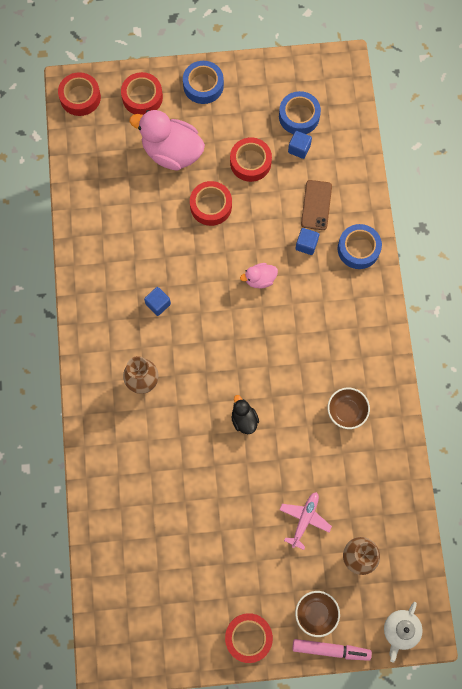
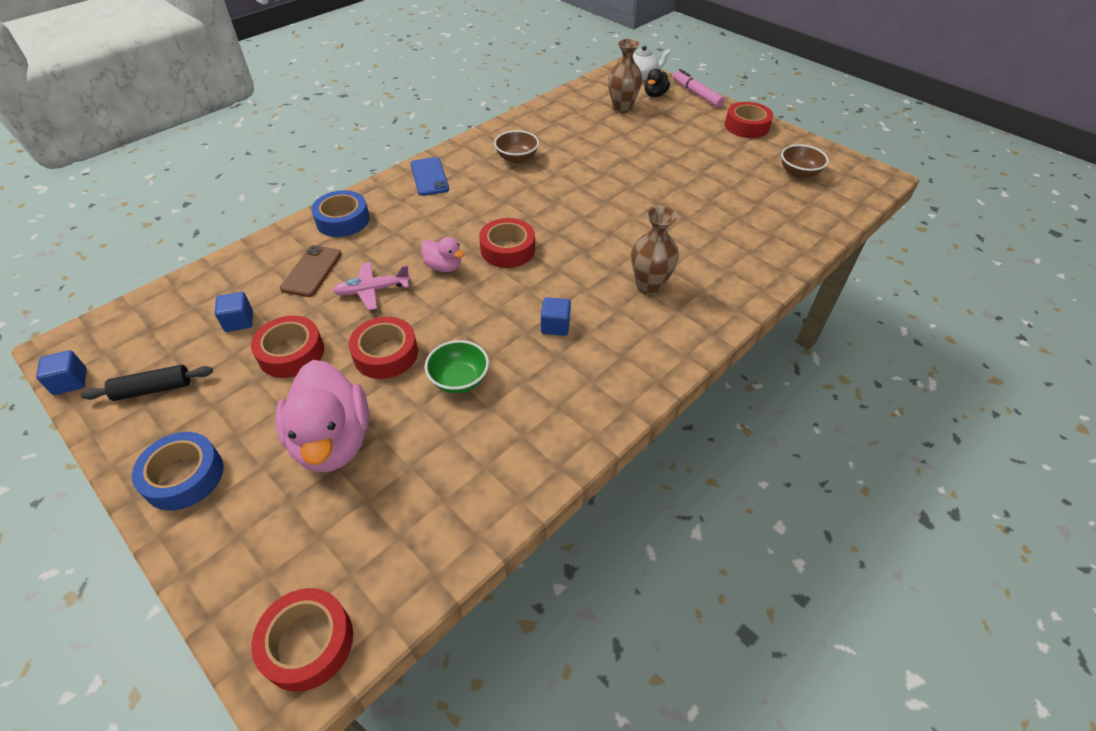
camera: 130 degrees left, 25 degrees down
(142, 97) = (252, 544): red tape -> red tape (507, 249)
(162, 229) = (459, 380): none -> green bowl
(244, 419) = (596, 206): black duck -> black duck (655, 95)
(275, 91) = (153, 389): none -> black rolling pin
(299, 116) = (185, 346): blue tape -> none
(304, 519) = (630, 140): pink plane -> pink plane (372, 290)
(306, 245) = (370, 255): blue cube -> blue cube (70, 382)
(316, 205) = (312, 271): brown phone -> brown phone turned 45 degrees counterclockwise
(316, 613) = (685, 108): brown bowl -> brown bowl (799, 173)
(370, 333) = (429, 177): none -> blue phone

